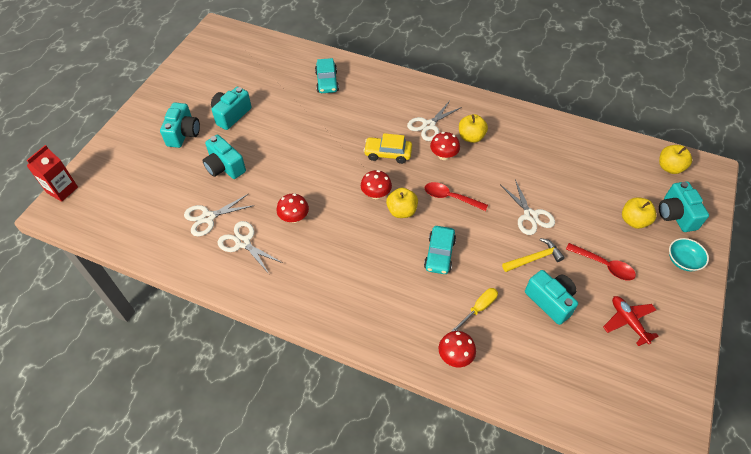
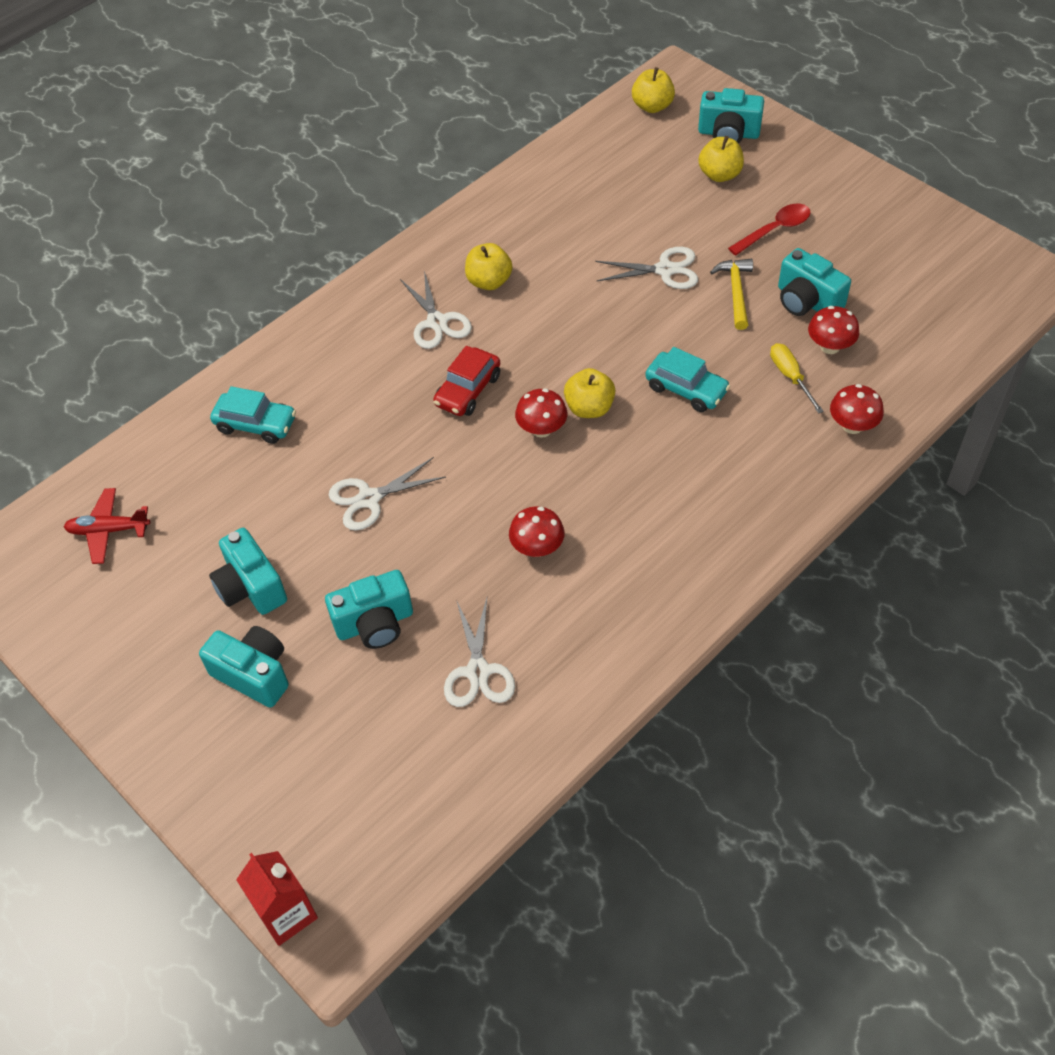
camera: 65 degrees left, 0 degrees up
(243, 243) = (555, 630): white scissors -> white scissors (369, 499)
(388, 154) = (468, 390): yellow car -> red car
(443, 155) = (508, 325): red mushroom -> red mushroom (830, 346)
(450, 197) = (591, 344): red spoon -> none
(550, 301) = (807, 301): turquoise camera -> turquoise camera turned 120 degrees counterclockwise
(628, 322) = (863, 241): red plane -> red plane (108, 530)
(683, 261) = (797, 158): turquoise bowl -> none

